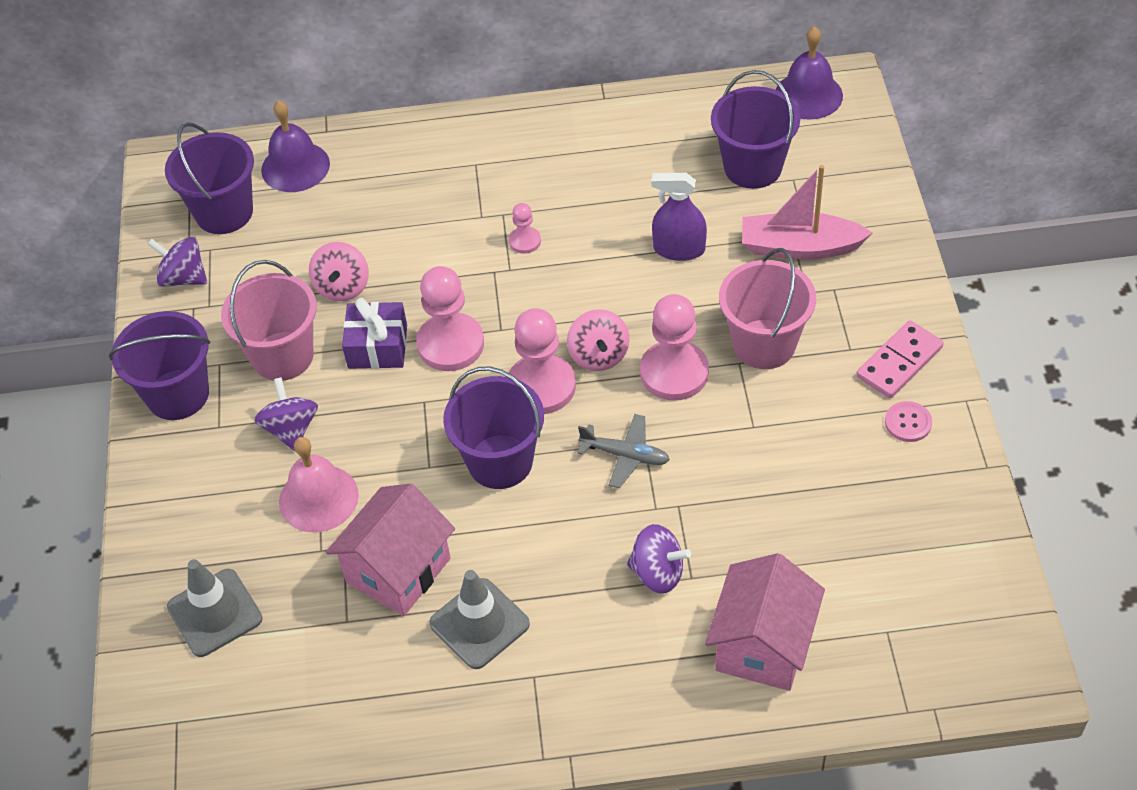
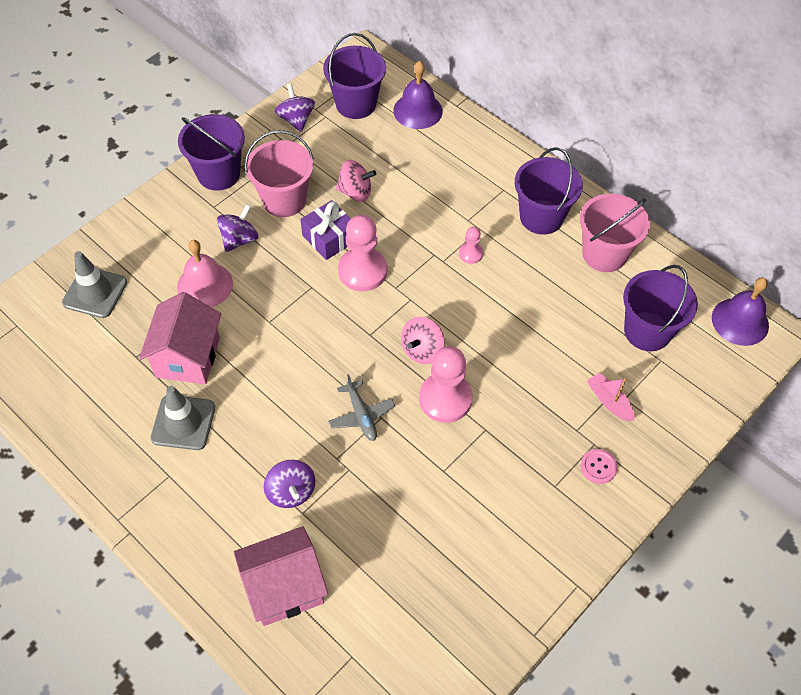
camera: 45 degrees right, 5 degrees up
(342, 287) = (355, 192): pink spinning top -> pink spinning top turned 135 degrees counterclockwise
(398, 570) = (188, 357): pink house -> pink house turned 75 degrees counterclockwise
(500, 462) = (302, 354): purple bucket -> purple bucket (541, 217)
(541, 386) = (373, 336): pink pawn -> none
(679, 249) = (542, 336): purple spray bottle -> none
(764, 344) = (512, 433): pink bucket -> pink bucket (604, 254)
(800, 247) = (609, 401): pink boat -> pink boat, size x0.58
(899, 362) = (571, 523): pink domino -> none
(908, 423) = (526, 561): pink button -> pink button (598, 467)

